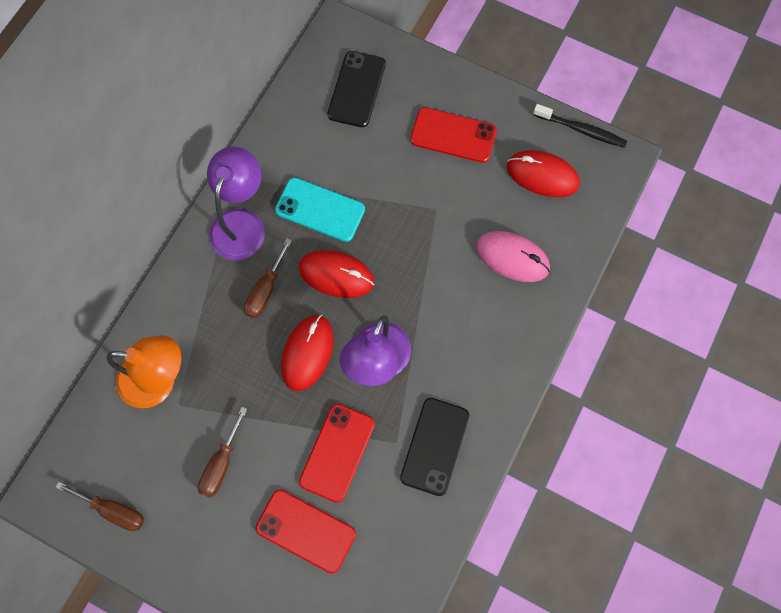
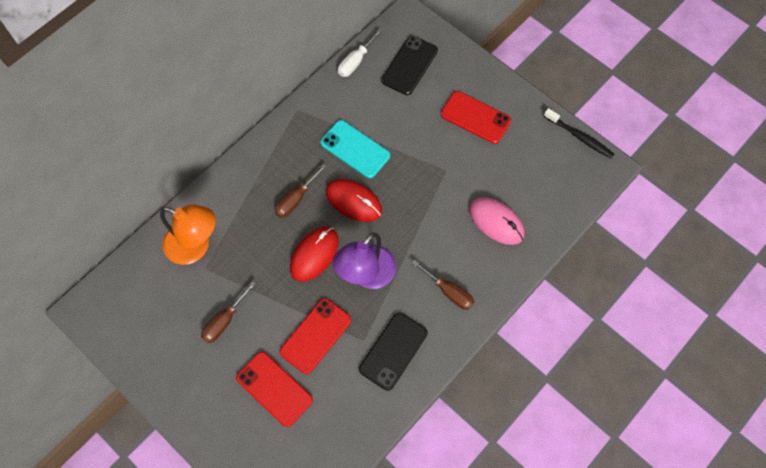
camera: 15 degrees right, 5 degrees down
(113, 510) = (133, 334): brown screwdriver -> brown screwdriver (449, 292)
(241, 223) = (292, 145): purple lamp -> none
(290, 99) = (355, 61): none -> white screwdriver
(542, 175) = (538, 165): red mouse -> none

